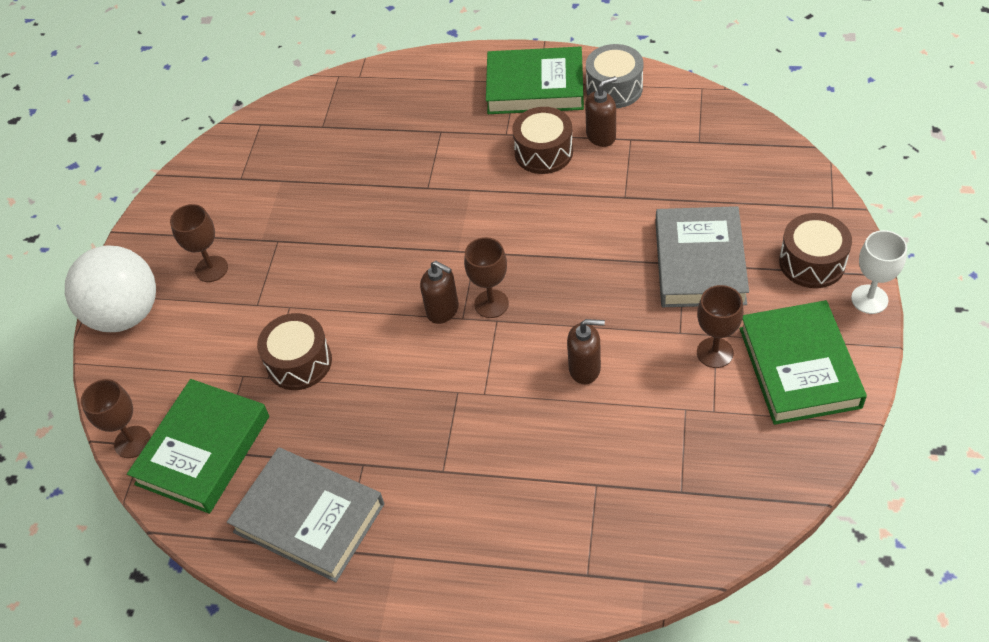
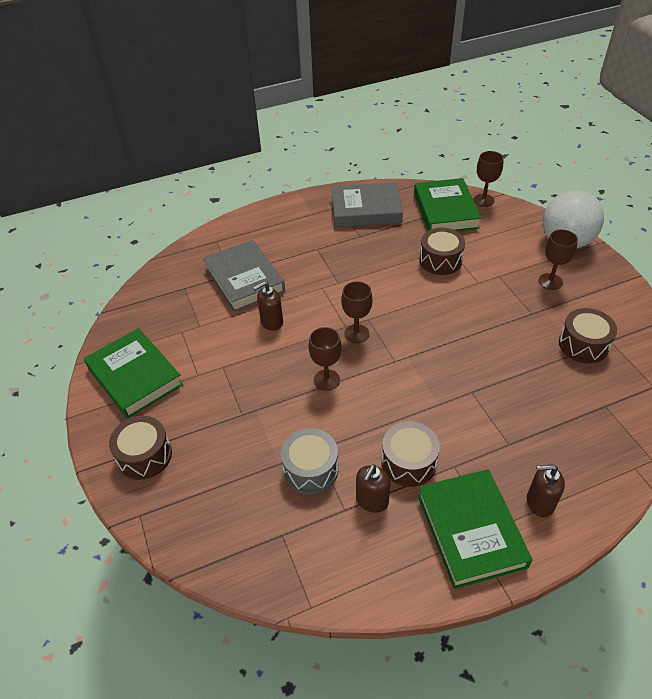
camera: 145 degrees right, 5 degrees down
(270, 185) = (583, 345): none -> brown drum
(443, 310) = (384, 318): brown soap dispenser -> brown soap dispenser (539, 503)
(535, 87) = (470, 530): green book -> green book turned 75 degrees counterclockwise
(614, 88) = (396, 564): grey drum -> grey drum (310, 469)
(699, 262) = (230, 420): grey book -> grey book (244, 279)
(715, 352) = (194, 363): brown goblet -> brown goblet (326, 380)
(869, 299) = (94, 443): white goblet -> none

